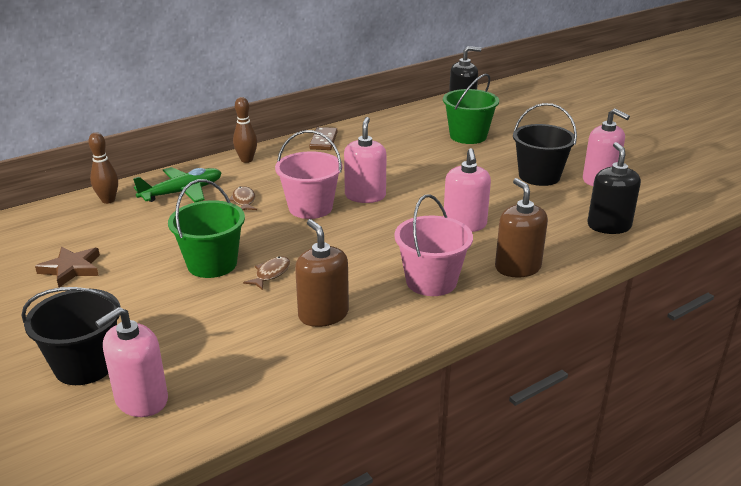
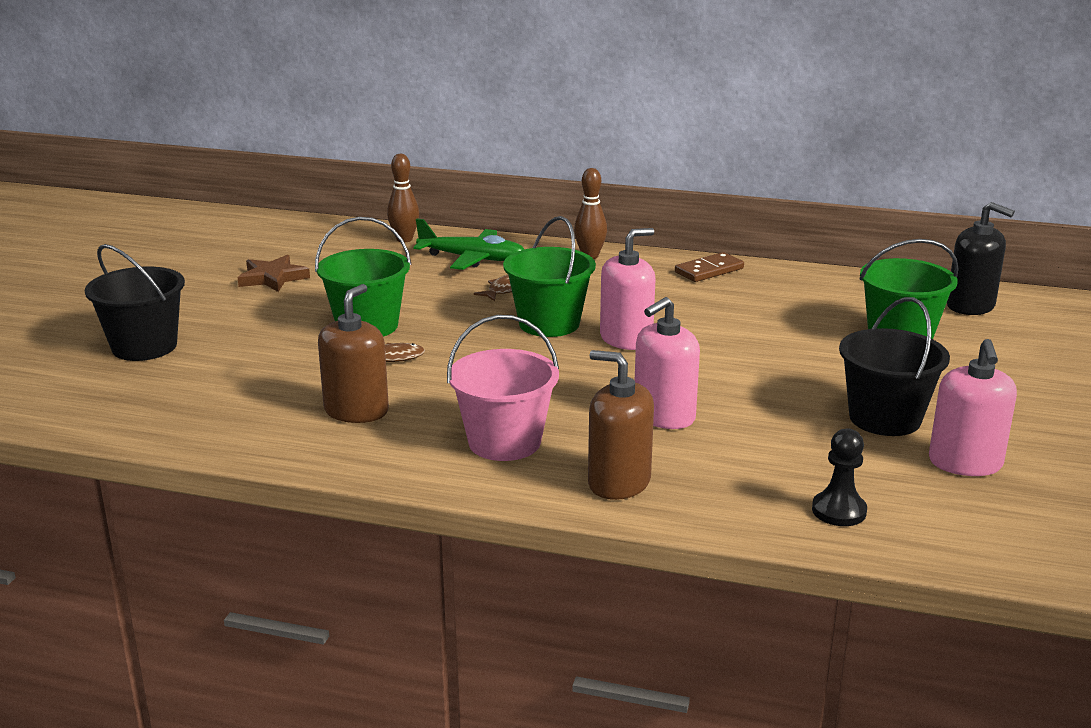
camera: 50 degrees right, 5 degrees down
(141, 400) = (124, 389): pink soap dispenser -> none
(310, 208) = (549, 324): pink bucket -> green bucket
(517, 267) = (619, 482): brown soap dispenser -> brown soap dispenser turned 90 degrees counterclockwise
(609, 226) = (839, 511): black soap dispenser -> black pawn

